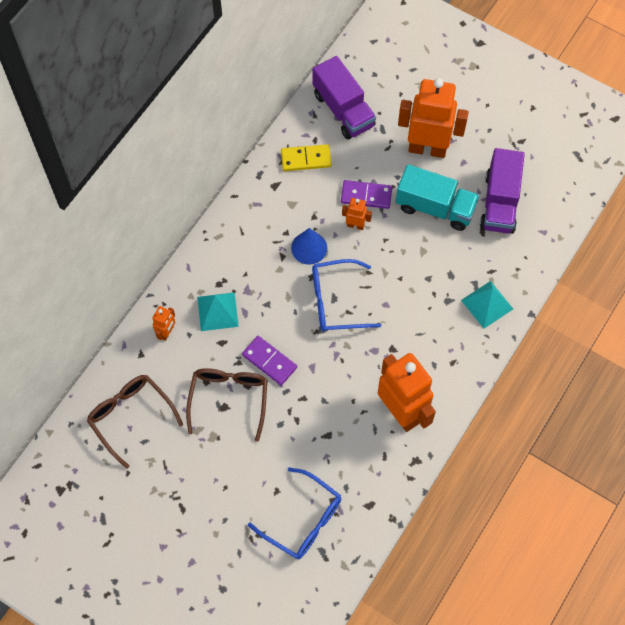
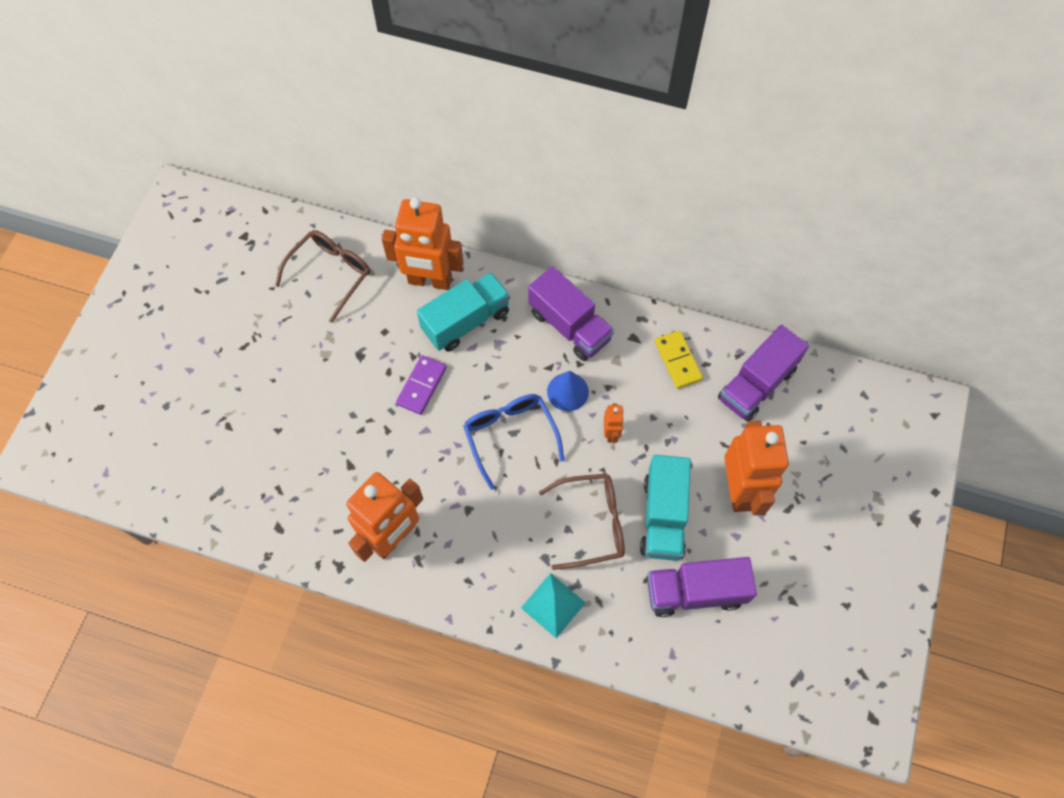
camera: 75 degrees right, 0 degrees up
(166, 332) = (430, 281): orange robot -> orange robot, size x2.29
(217, 311) = (466, 321): turquoise pyramid -> turquoise truck
(229, 399) = (370, 358): brown glasses -> brown glasses (592, 523)
(248, 231) = (569, 326): none -> purple truck
(303, 520) = (250, 464): blue glasses -> none
(366, 196) = (653, 436): purple domino -> none

